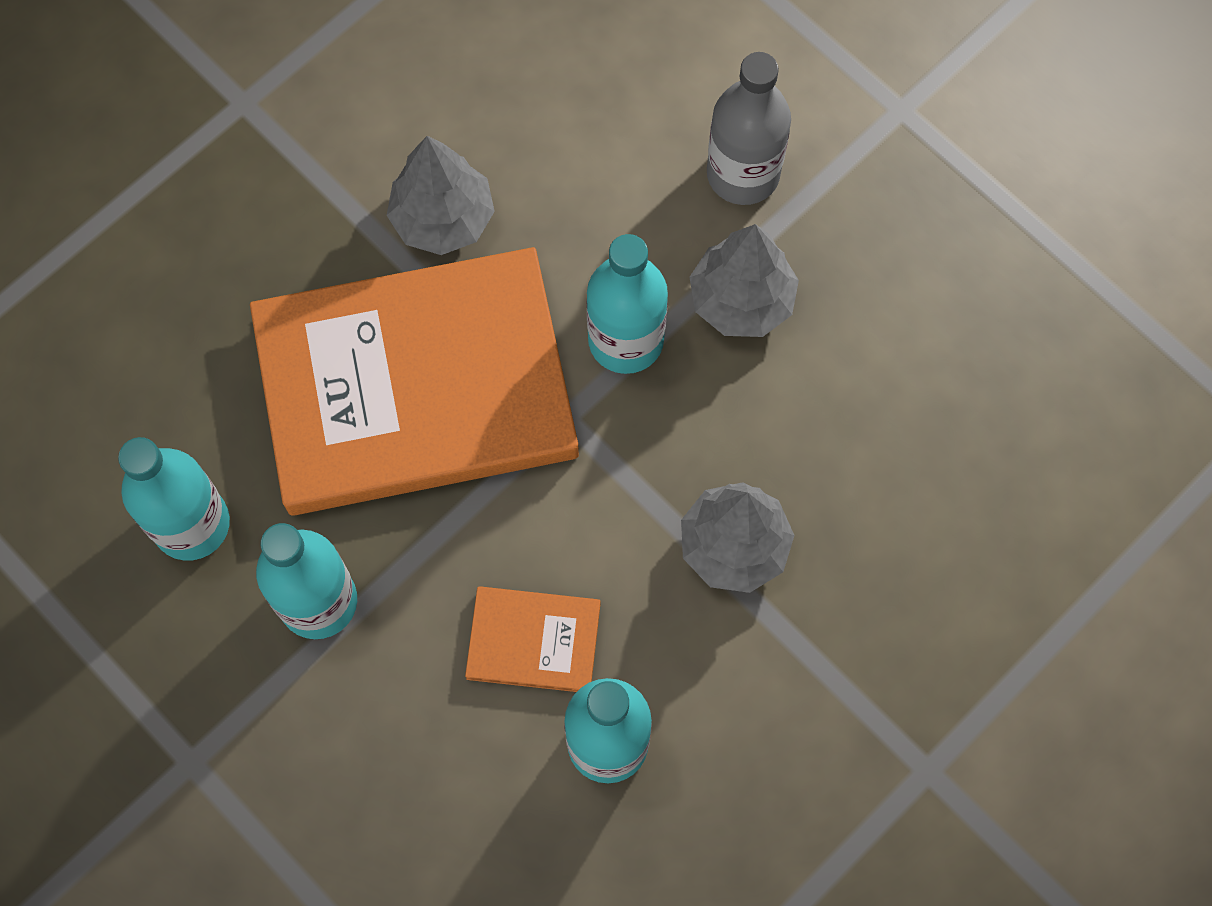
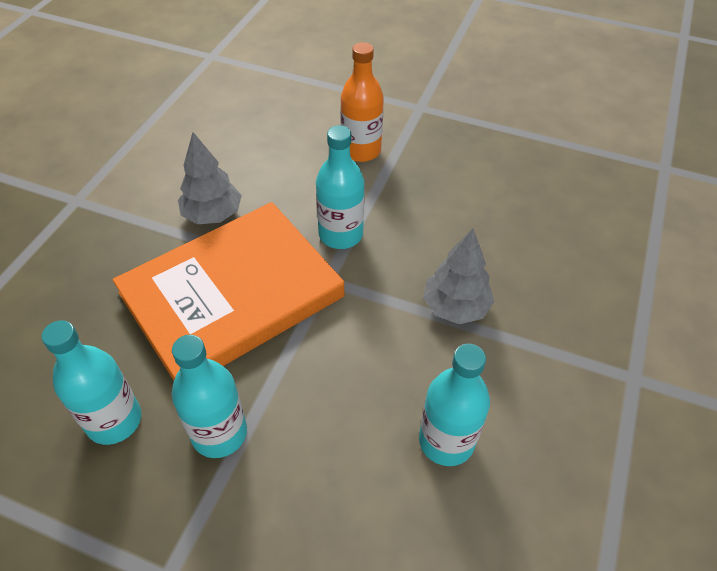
camera: 25 degrees left, 20 degrees down
(533, 641) = (369, 401): orange book -> none
(741, 300) = (391, 199): grey tree -> none
(743, 174) = (361, 151): grey bottle -> orange bottle

